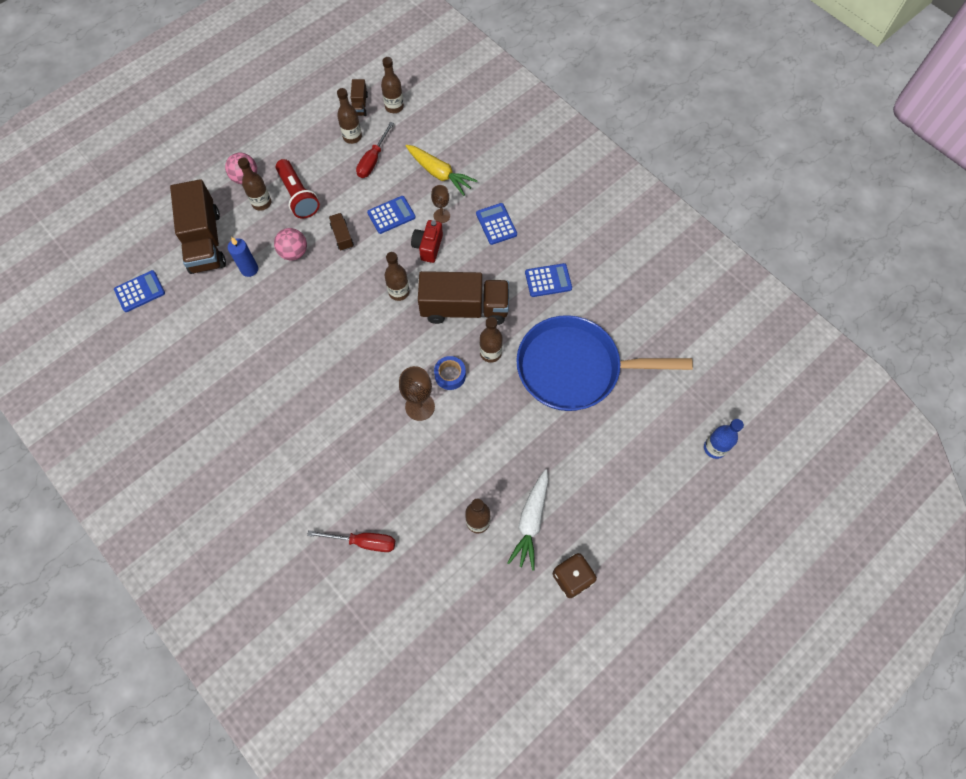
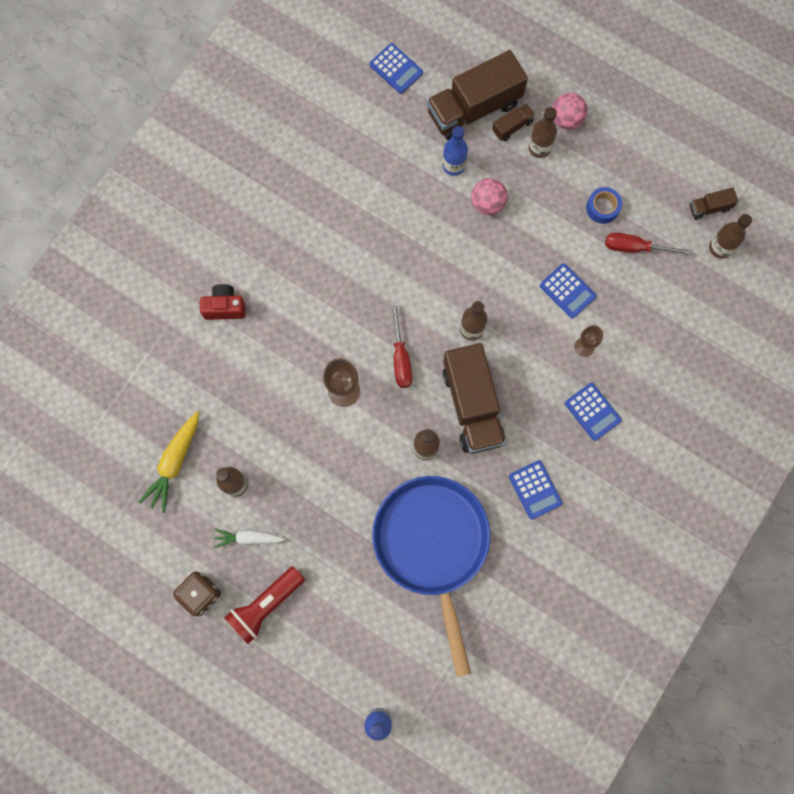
camera: 75 degrees right, 10 degrees up
(249, 269) = (453, 165): blue candle -> blue bottle
(298, 196) = (560, 183): red flashlight -> red flashlight (265, 605)
(342, 236) = (523, 247): brown truck -> brown truck (512, 127)
(352, 137) = (660, 214): brown bottle -> none
(363, 542) = (189, 378): red screwdriver -> red screwdriver (400, 357)
(428, 247) = (538, 343): red camera -> red camera (225, 307)
(439, 174) = (641, 328): yellow carrot -> yellow carrot (174, 462)
(450, 375) = (387, 412): blue tape -> blue tape (602, 208)
(496, 224) = (592, 412): blue calculator -> blue calculator turned 90 degrees clockwise
(531, 521) = (248, 538): white carrot -> white carrot, size x0.66

